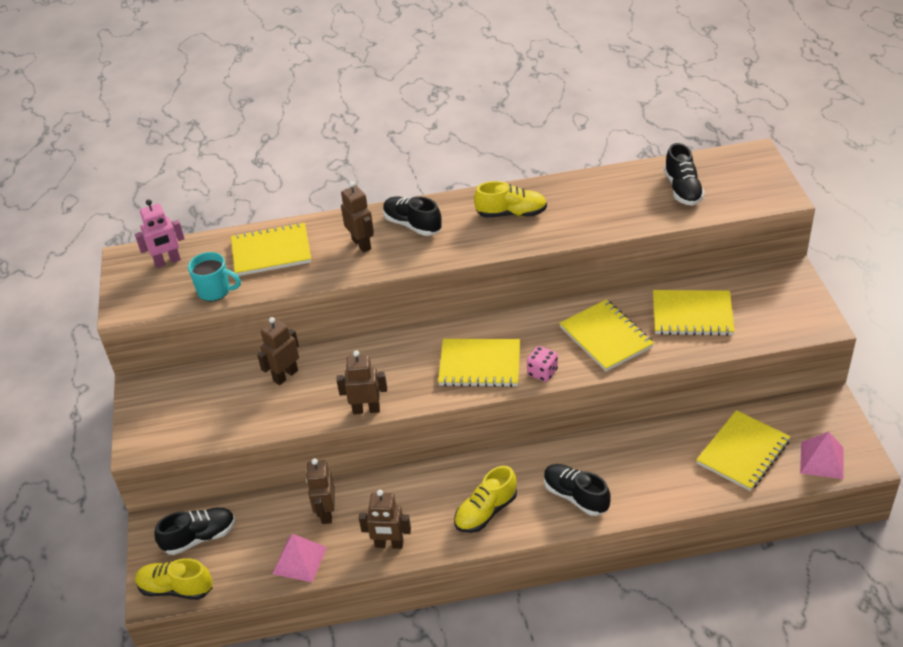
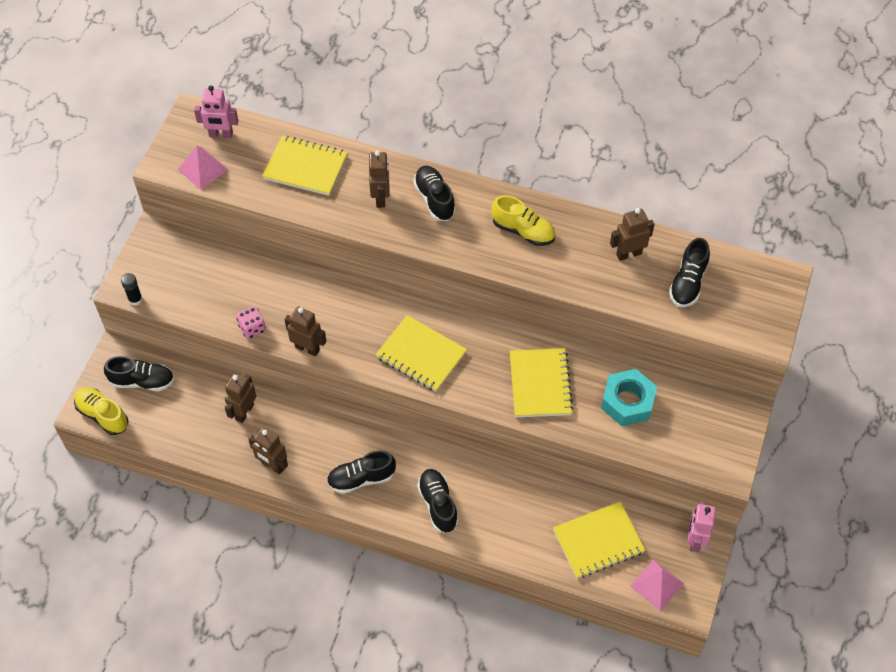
camera: 25 degrees right, 15 degrees up
(157, 450) = (135, 299): none -> black glue stick
(215, 291) = (239, 185): turquoise mug -> none
(285, 375) = (267, 282): brown robot -> brown robot (628, 254)
(299, 560) = (201, 442): pink pyramid -> pink pyramid (203, 169)
(486, 511) = (361, 478): yellow shoe -> black shoe
(542, 372) = (465, 390): pink dice -> pink dice (252, 328)
(692, 315) = (627, 402): yellow notebook -> turquoise nut
(822, 409) = (695, 540): none -> pink robot

